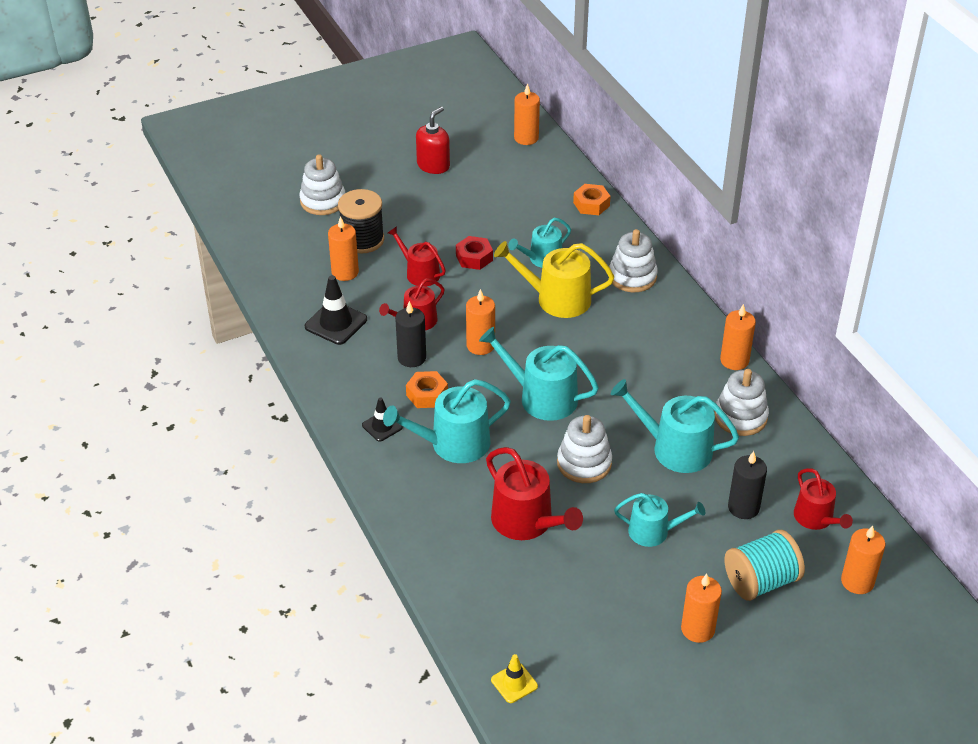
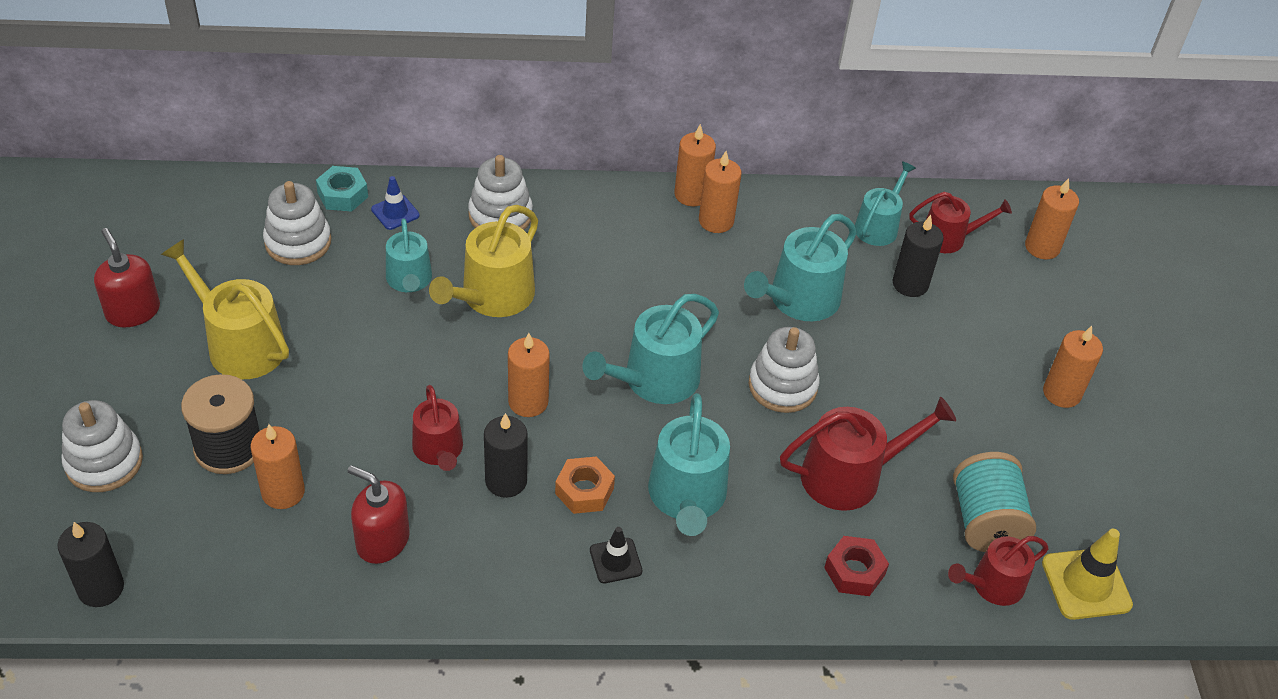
camera: 70 degrees left, 5 degrees up
(244, 235) = (101, 588): none -> black candle
(336, 323) = (382, 541): black traffic cone -> red soap dispenser
(419, 273) = (346, 411): red watering can -> red watering can (992, 585)
(439, 213) = (240, 344): none -> yellow watering can
(474, 258) = (358, 343): red nut -> red nut (854, 571)
(514, 683) = (1086, 584): yellow traffic cone -> yellow traffic cone, size x1.65
(526, 138) = (160, 199): orange candle -> orange candle (716, 221)
(591, 204) = (343, 195): orange nut -> turquoise nut
(595, 231) = (395, 212): none -> blue traffic cone
(654, 531) = (913, 370): turquoise watering can -> turquoise watering can (878, 226)
(740, 417) = (779, 228): white stacking toy -> white stacking toy (298, 242)
(760, 581) = (1015, 316): turquoise spool -> turquoise spool (985, 521)

